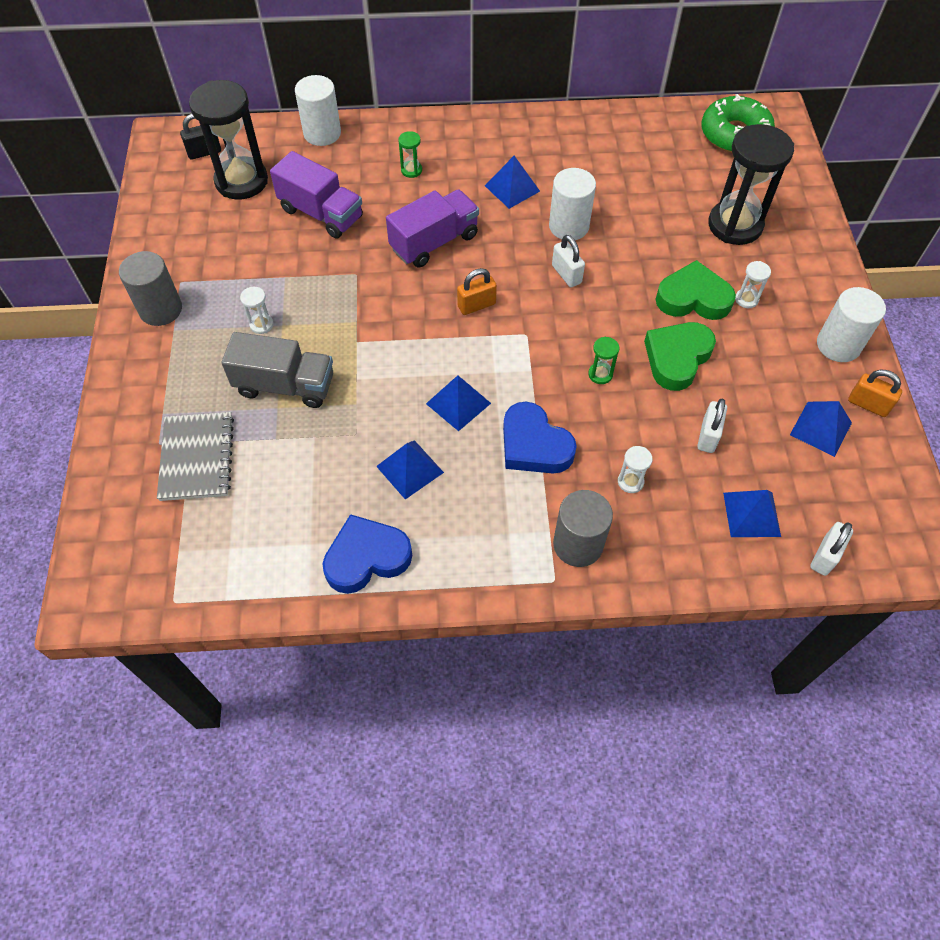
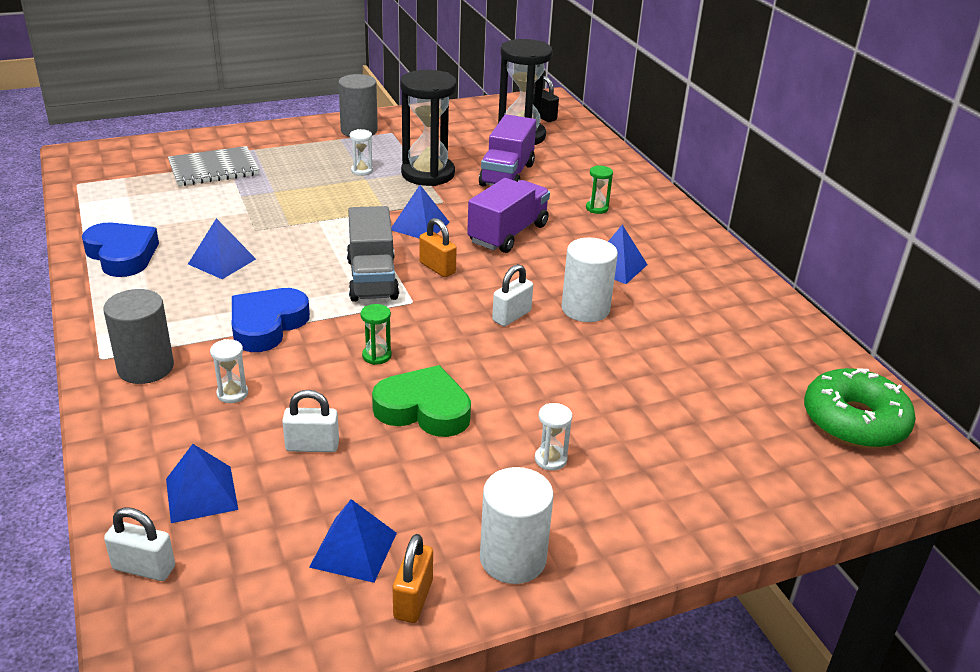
camera: 70 degrees right, 25 degrees down
(285, 385) = (299, 191): grey truck -> grey truck (372, 279)
(322, 133) = (609, 159): white cylinder -> none
(434, 242) = (508, 234): purple truck -> purple truck turned 90 degrees counterclockwise
(458, 403) = (307, 275): blue pyramid -> blue pyramid (419, 226)
(693, 298) = (527, 413): green heart -> none
(735, 225) = (679, 437): black hourglass -> black hourglass (428, 174)

